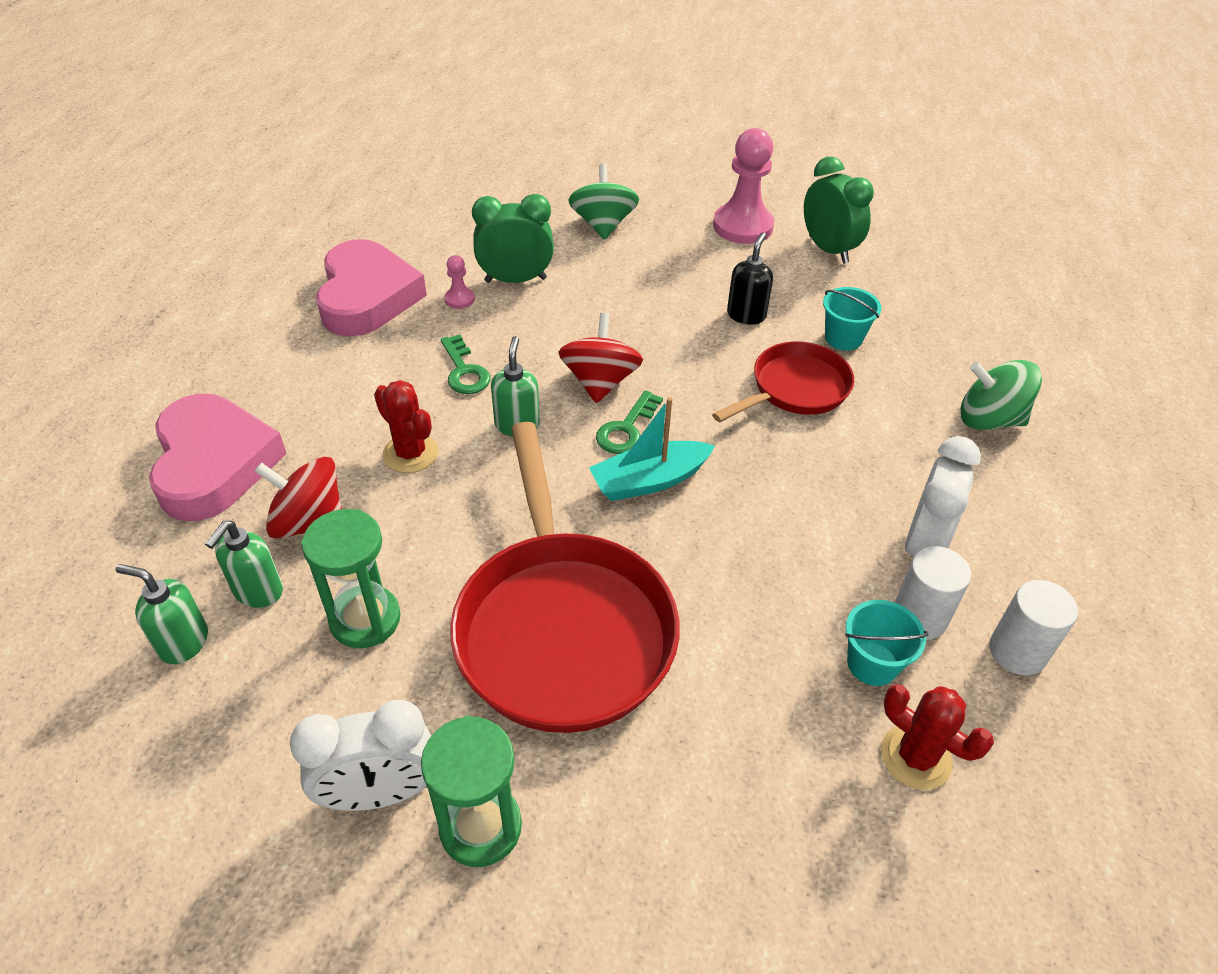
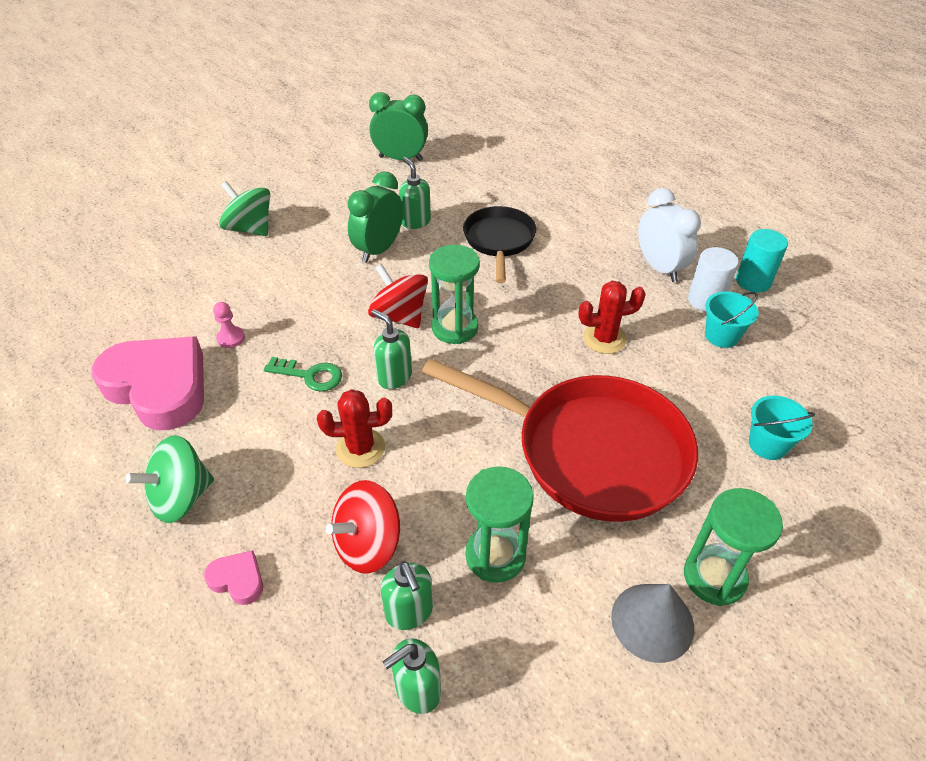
camera: 50 degrees left, 0 degrees up
(214, 464) = (238, 580): pink heart -> pink heart, size x0.41
(379, 793) = (652, 621): white clock -> grey cone
(515, 280) = (249, 299): green clock -> green clock (379, 250)
(627, 428) = (455, 328): green key -> green hourglass
(649, 480) = (509, 343): turquoise boat -> none
(743, 226) = (335, 175): pink pawn -> none
(746, 315) = (415, 221): black soap dispenser -> green soap dispenser
(795, 389) = (499, 241): red pan -> black pan
(843, 338) = (480, 199): turquoise bucket -> turquoise bucket (768, 444)
(916, 757) = (790, 357): red cactus -> red cactus (604, 339)
(989, 419) = (596, 191): green spinning top -> green spinning top (181, 497)
(1017, 651) = (753, 281): white cylinder -> turquoise cylinder

